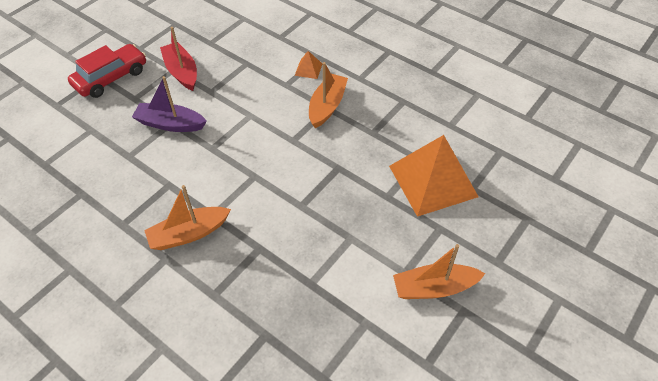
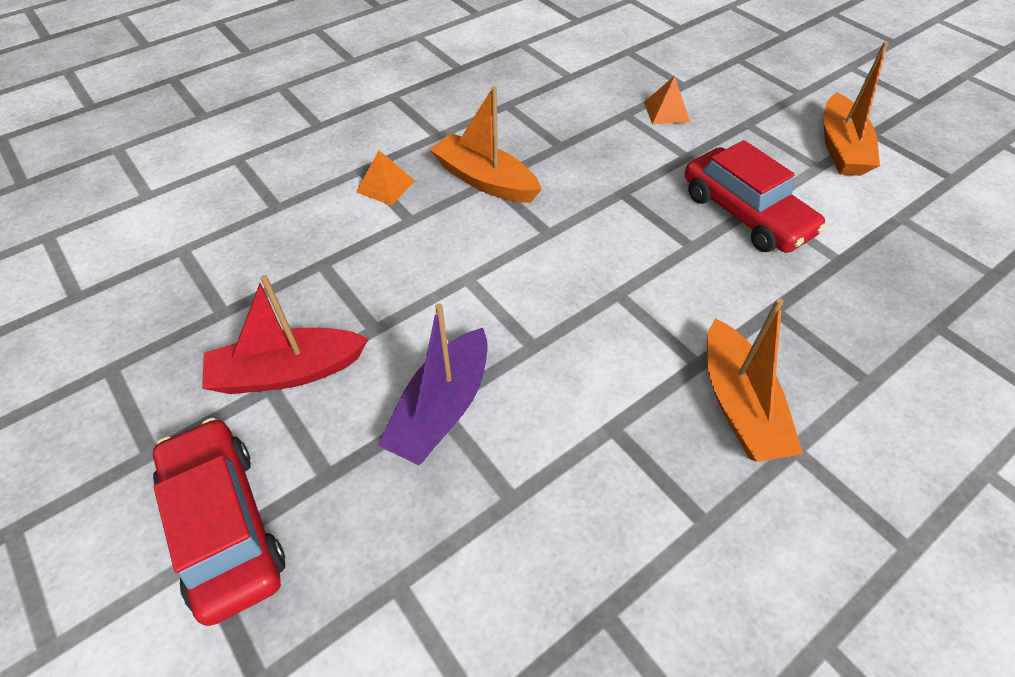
camera: 75 degrees left, 0 degrees up
(338, 231) = (745, 214): none -> red car
(433, 181) = (666, 111): orange pyramid -> orange pyramid, size x0.41

